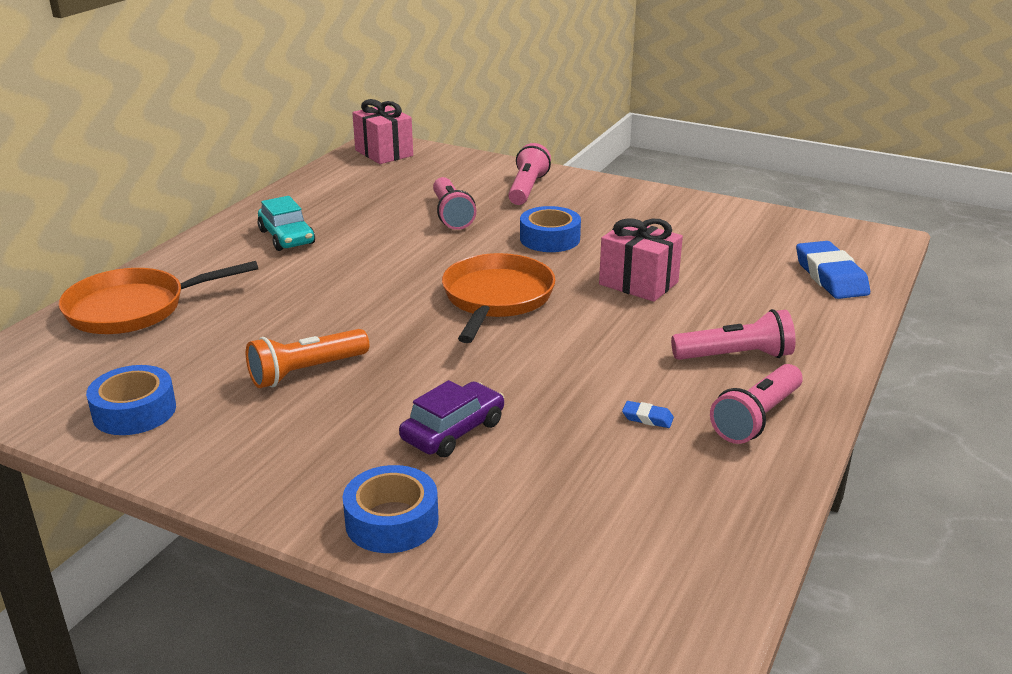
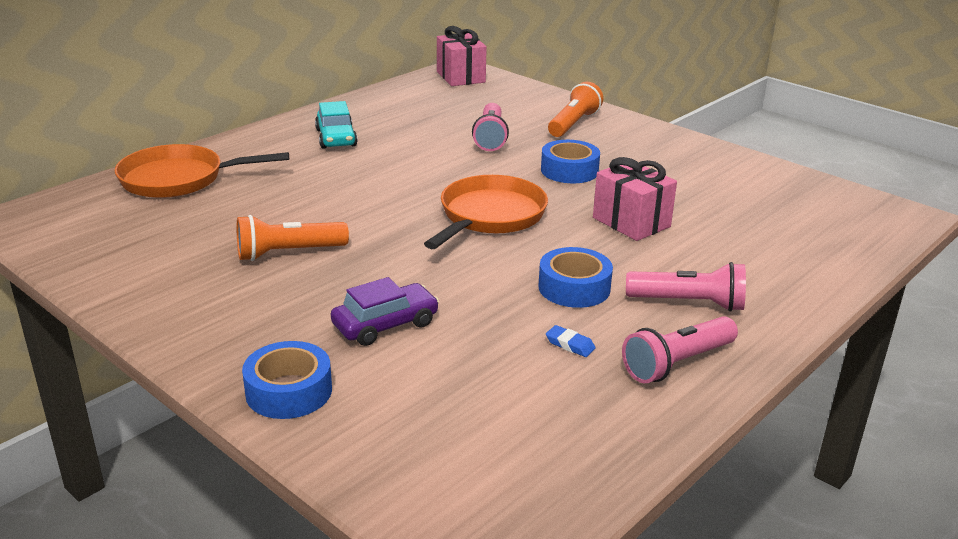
camera: 15 degrees right, 0 degrees up
(134, 411) = (132, 262): blue tape -> blue tape (574, 288)
(527, 189) = (573, 124): pink flashlight -> orange flashlight
(830, 277) = (830, 244): blue eraser -> none

